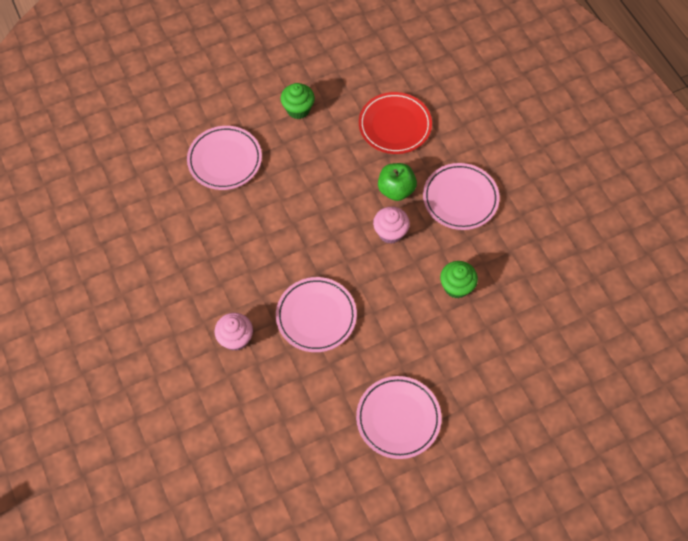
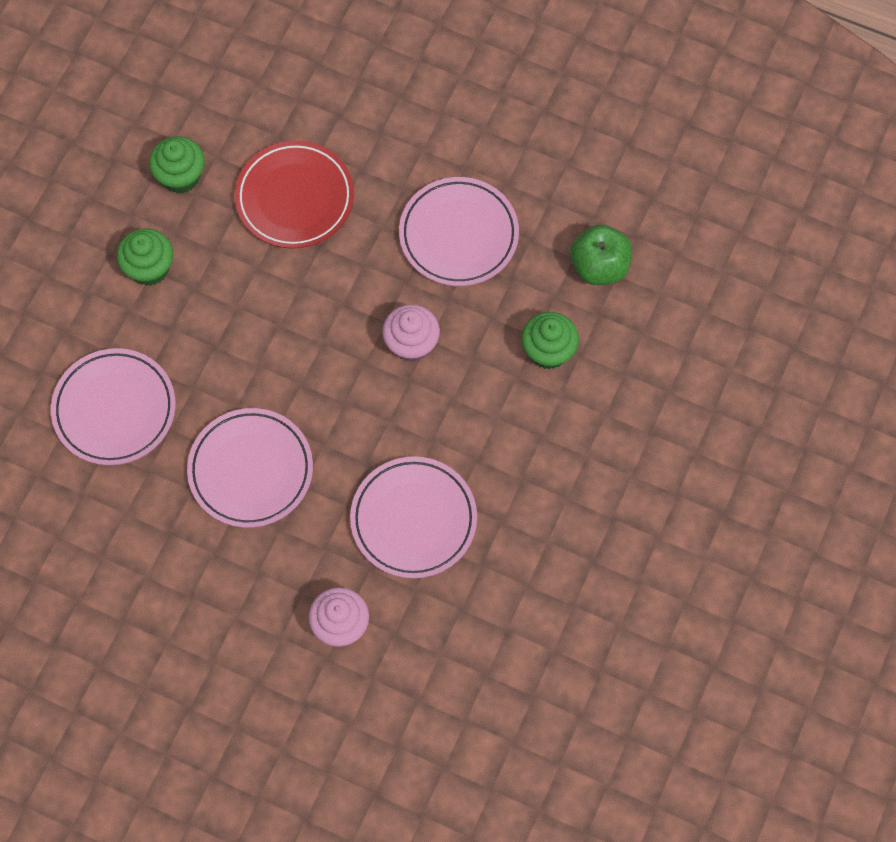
camera: 40 degrees left, 5 degrees up
(350, 79) = (181, 176): none -> green cupcake
(396, 190) = (370, 283): green apple -> green apple (599, 266)
(398, 418) = (616, 564): pink plate -> pink plate (251, 470)

